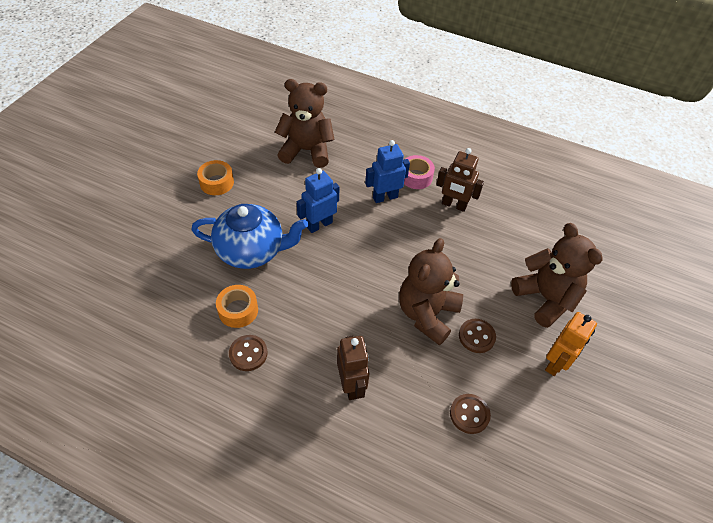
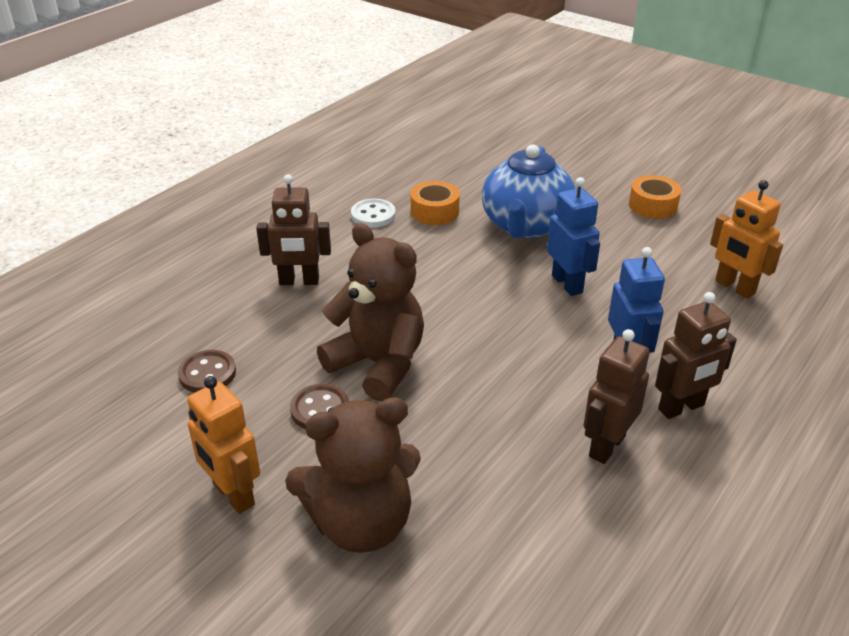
camera: 105 degrees right, 15 degrees down
(248, 353) = (373, 215): brown button -> white button
(306, 151) = (734, 287): brown teddy bear -> orange robot
(416, 177) = (681, 407): pink tape -> brown robot

